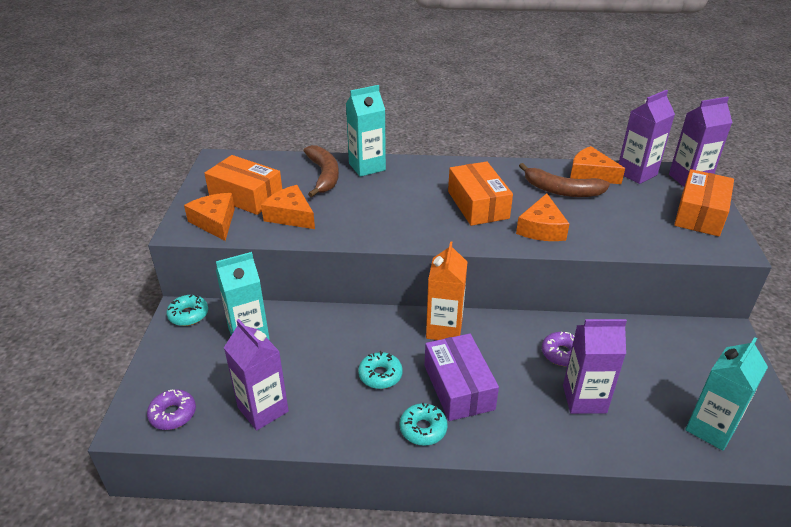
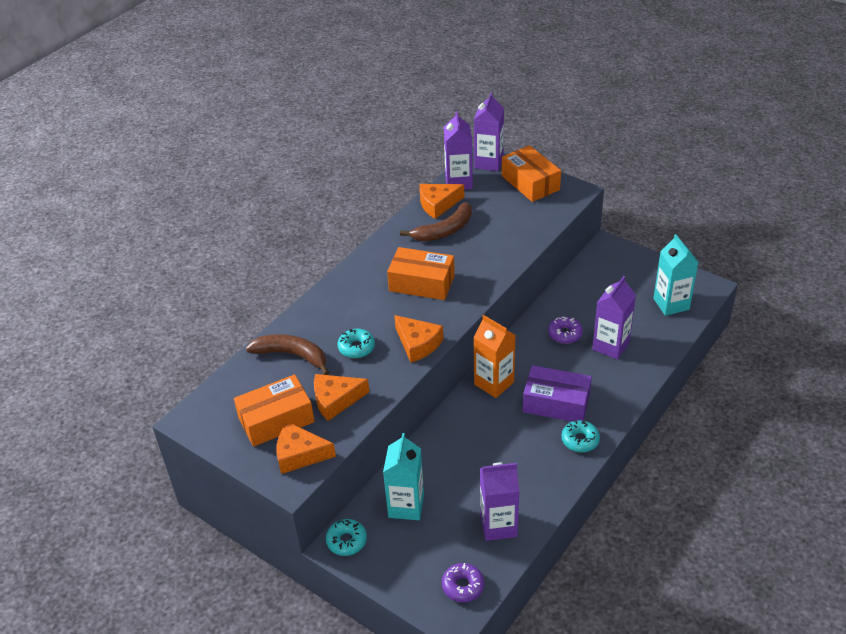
camera: 55 degrees left, 5 degrees up
(367, 167) = (305, 322): turquoise carton -> none
(380, 375) = (513, 441): turquoise donut -> turquoise donut (356, 347)
(541, 228) = (480, 265): orange cheese -> orange cheese (418, 344)

